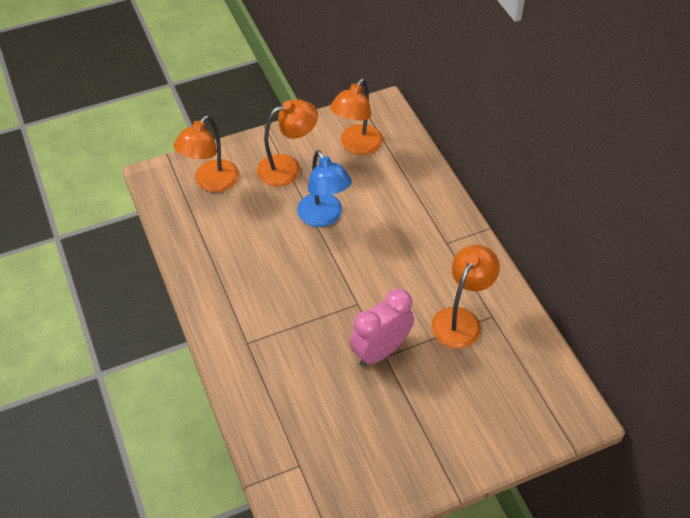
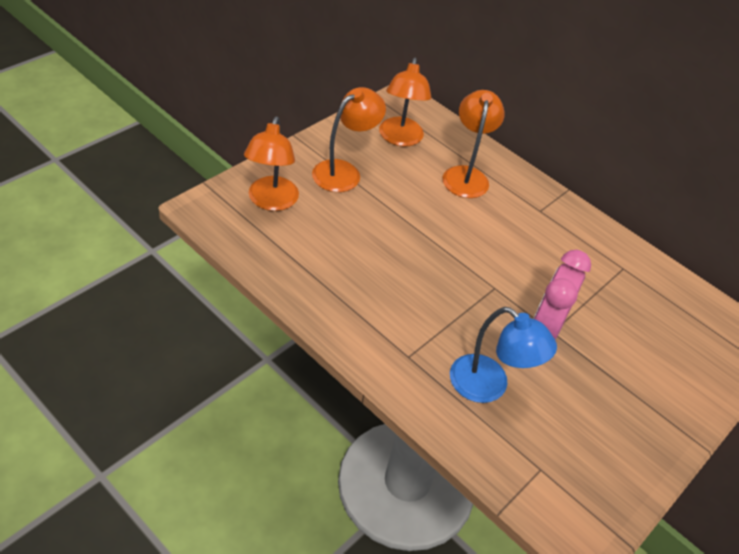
camera: 30 degrees left, 5 degrees down
(324, 217) = (410, 212): blue lamp -> blue lamp (489, 386)
(461, 319) = (598, 278): orange lamp -> orange lamp (466, 175)

